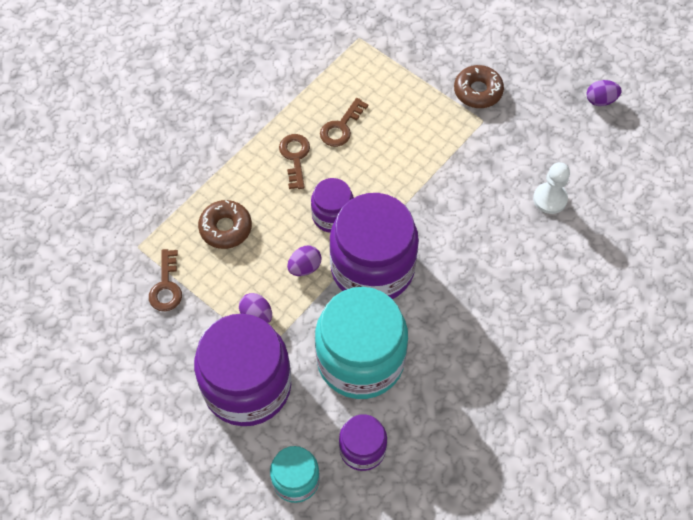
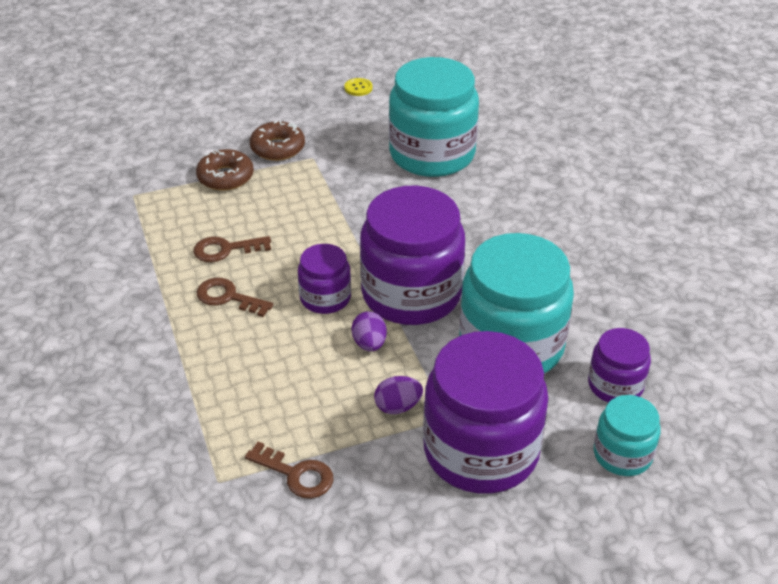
camera: 60 degrees left, 20 degrees down
(225, 228) = (265, 389): brown donut -> brown donut (225, 177)
(341, 127) = (225, 249): brown key -> brown key turned 105 degrees clockwise
(550, 199) = (432, 154): white pawn -> turquoise jar
(600, 100) = (358, 88): purple egg -> yellow button

